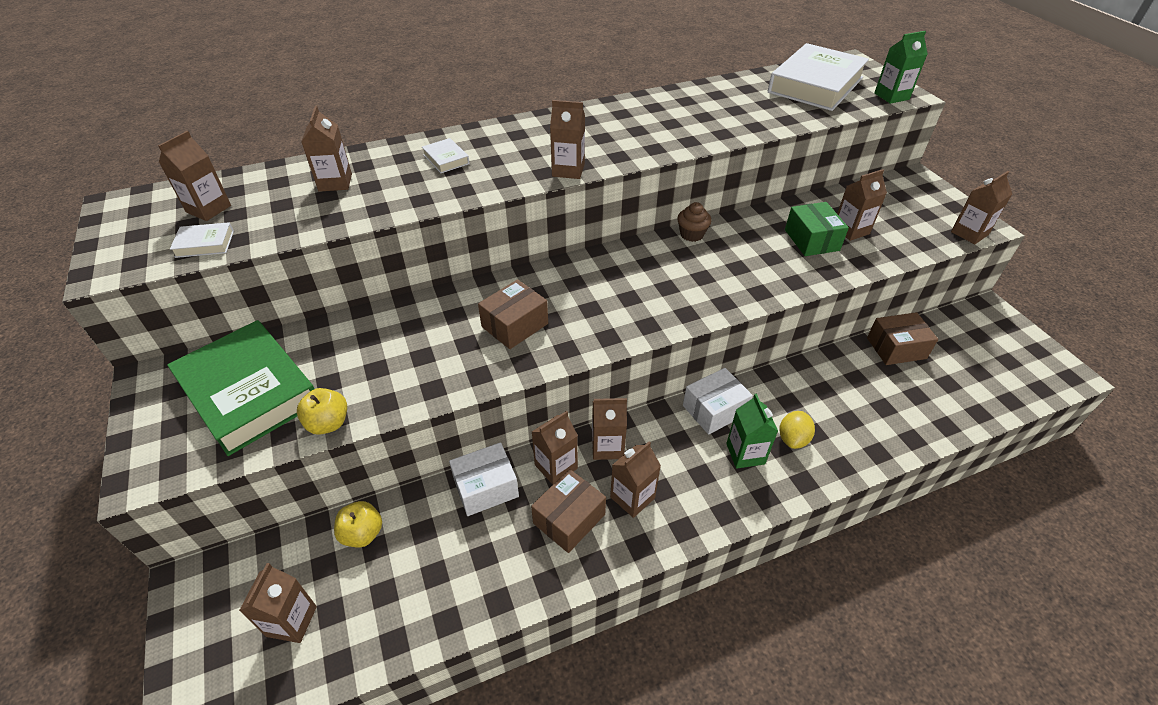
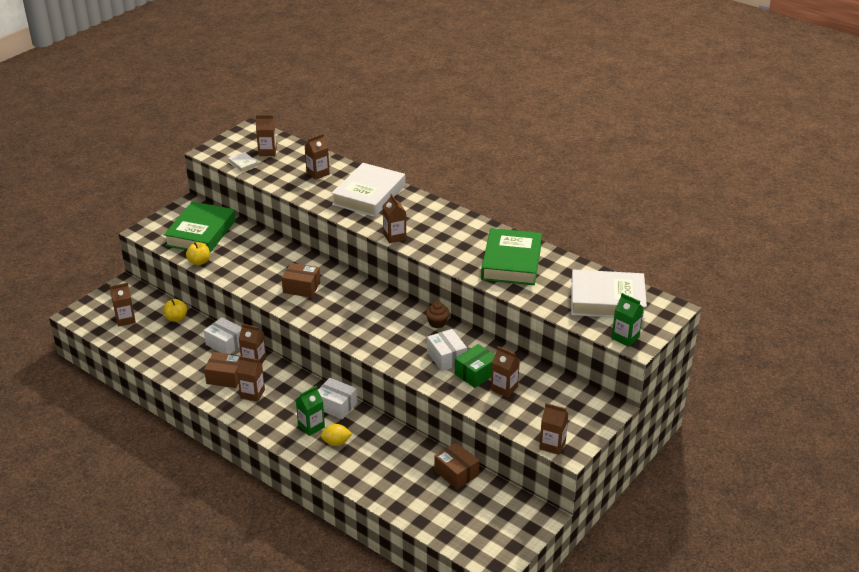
camera: 60 degrees right, 10 degrees down
(446, 159) = (369, 195): white book -> white book, size x2.47
(607, 446) = (279, 374): brown carton -> none
(700, 112) = (511, 262): none -> green book
(767, 251) = (446, 357): none -> white box

